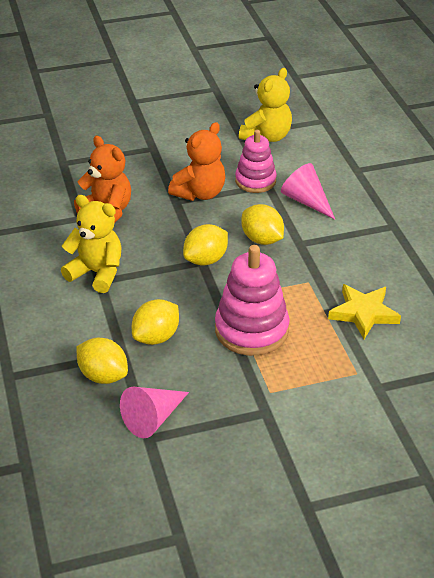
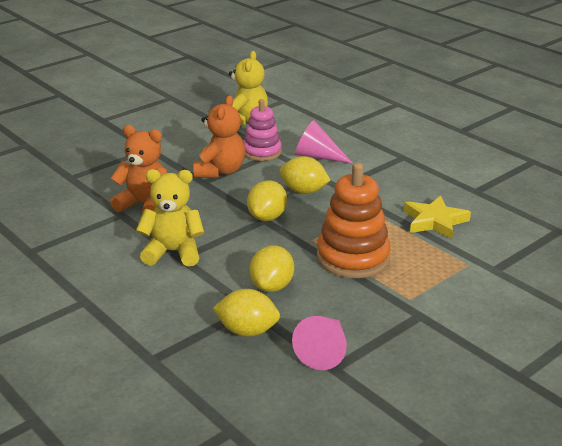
camera: 25 degrees left, 10 degrees down
(251, 330) = (353, 258): pink stacking toy -> orange stacking toy

